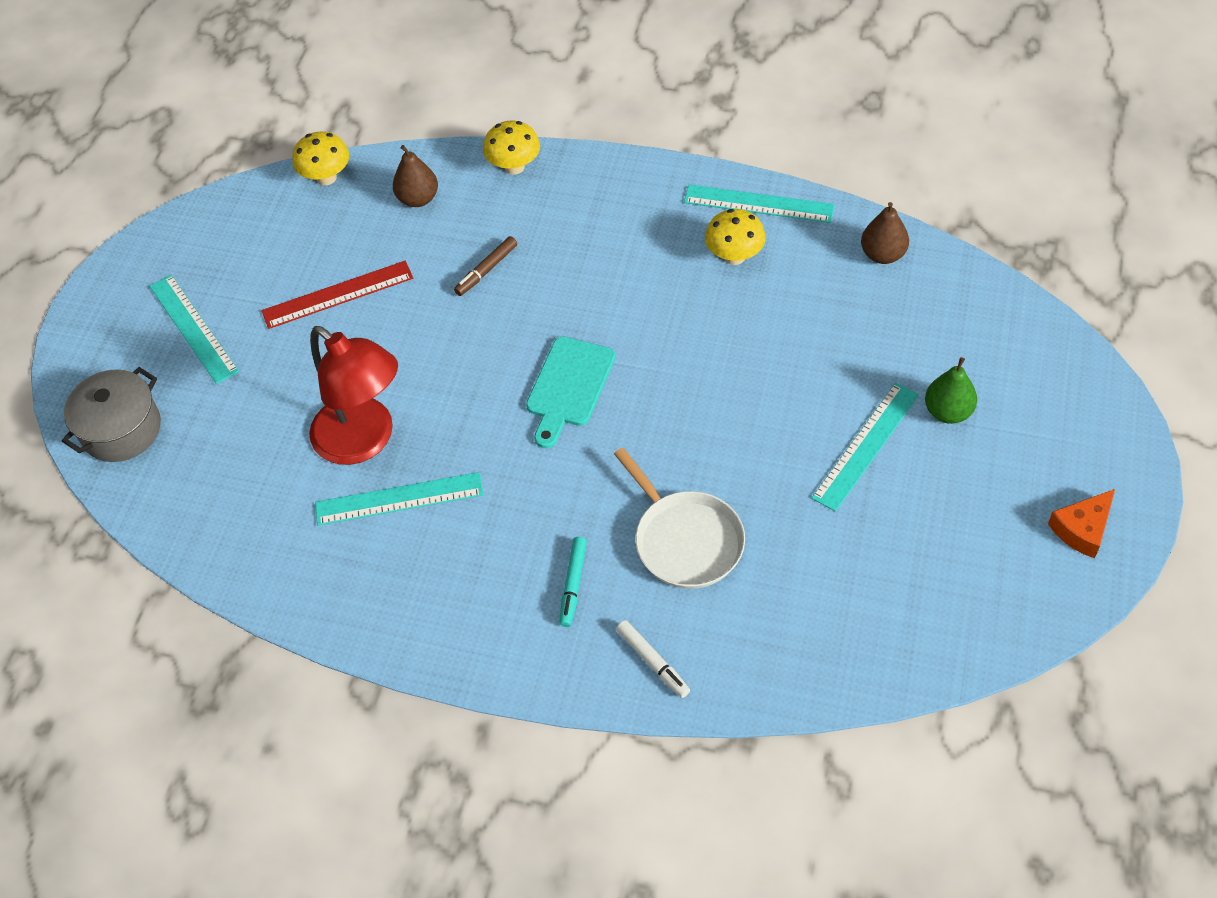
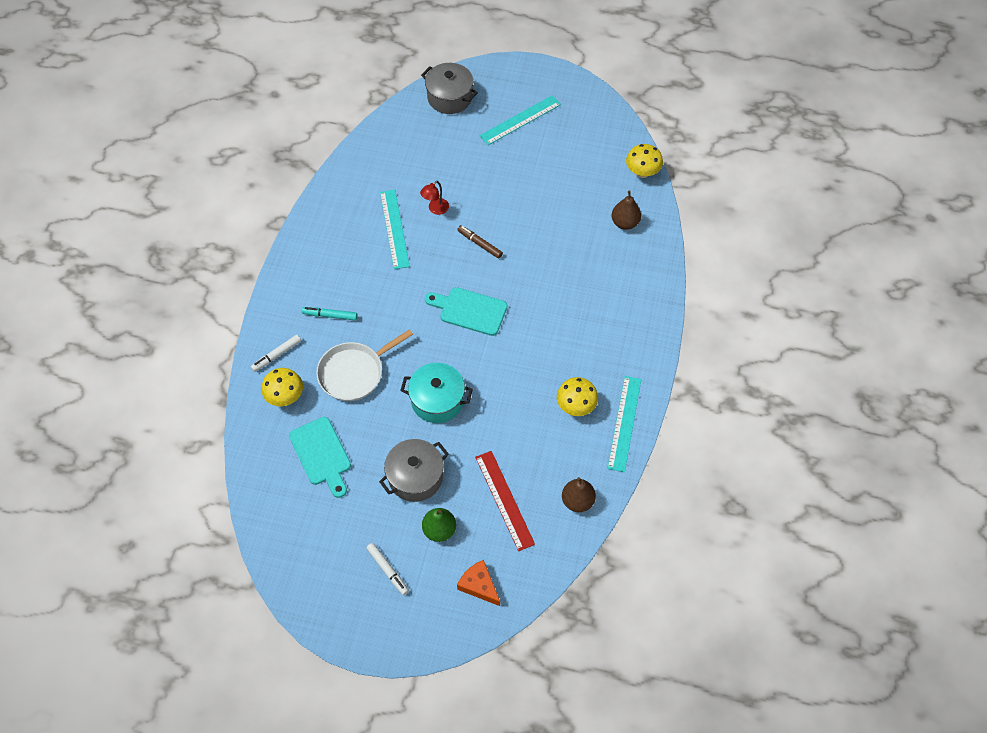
camera: 85 degrees right, 5 degrees up
(338, 295) = (544, 187): red ruler -> red ruler (504, 500)
(364, 441) = (435, 209): red lamp -> red lamp, size x0.42
(486, 270) = (564, 263): brown marker -> brown marker (480, 244)
(514, 167) = (655, 275): yellow mushroom -> yellow mushroom (285, 396)
(732, 423) = (437, 400): none -> turquoise pot
(838, 576) = (321, 454): none -> turquoise cutting board
(866, 445) = (415, 477): turquoise ruler -> grey pot
(1021, 473) = (387, 570): none -> white marker
(1082, 529) = (342, 603): orange cheese -> orange cheese (479, 585)

